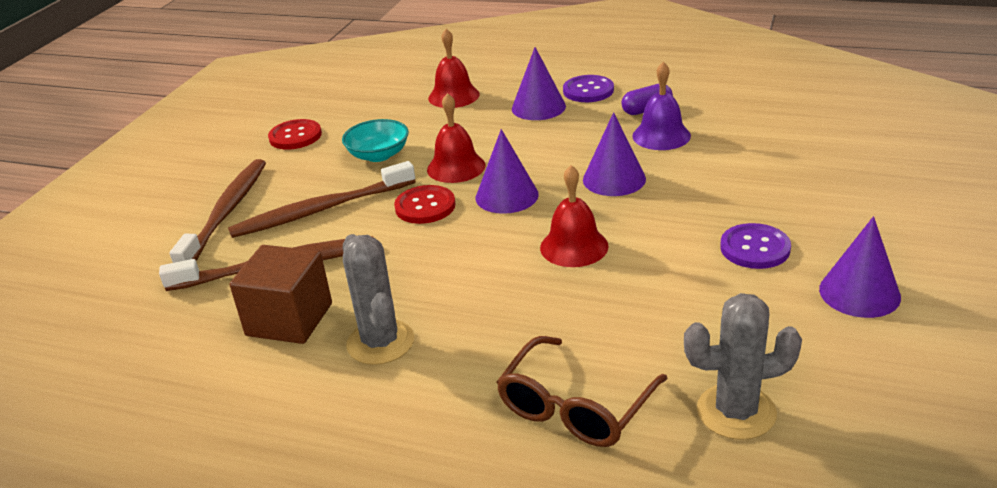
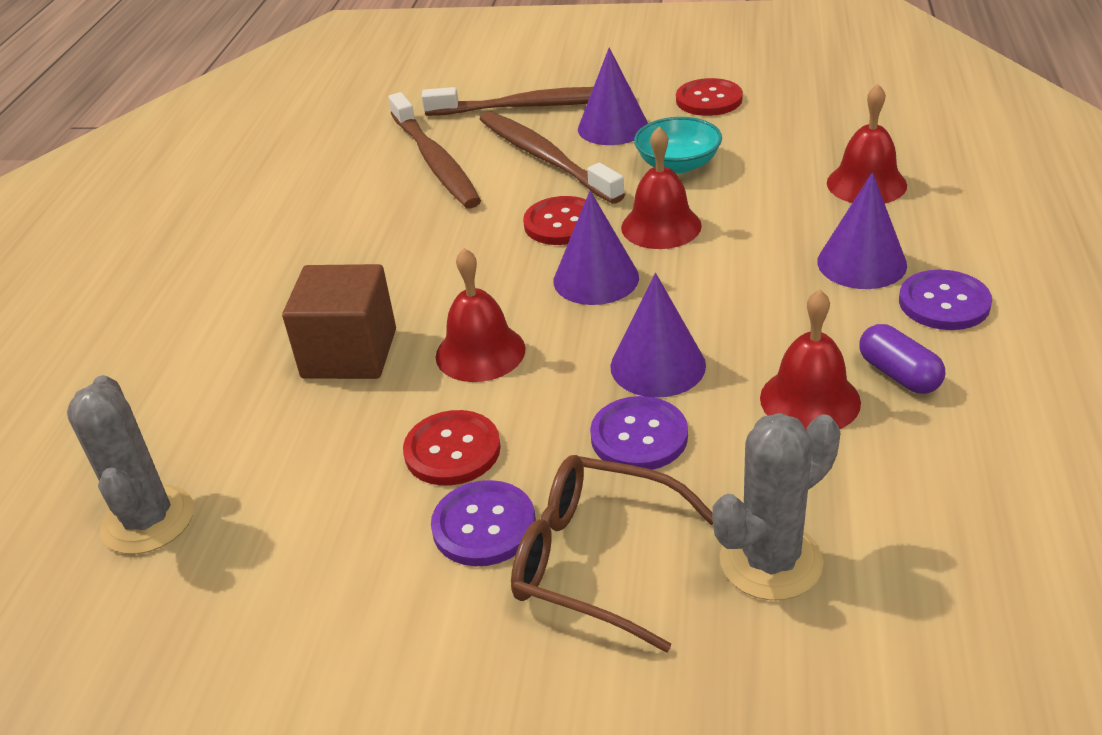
camera: 80 degrees right, 5 degrees up
(289, 319) = (346, 191): brown cube -> brown cube (349, 353)
(380, 342) = (304, 251): grey cactus -> grey cactus (771, 561)
(576, 406) = (185, 395): brown glasses -> brown glasses (597, 561)
(661, 136) = (810, 400): purple bell -> red bell
(680, 260) = (452, 450): none -> red button
(681, 190) = (639, 436): none -> purple button
(859, 293) = (369, 647): purple cone -> purple cone (613, 127)

